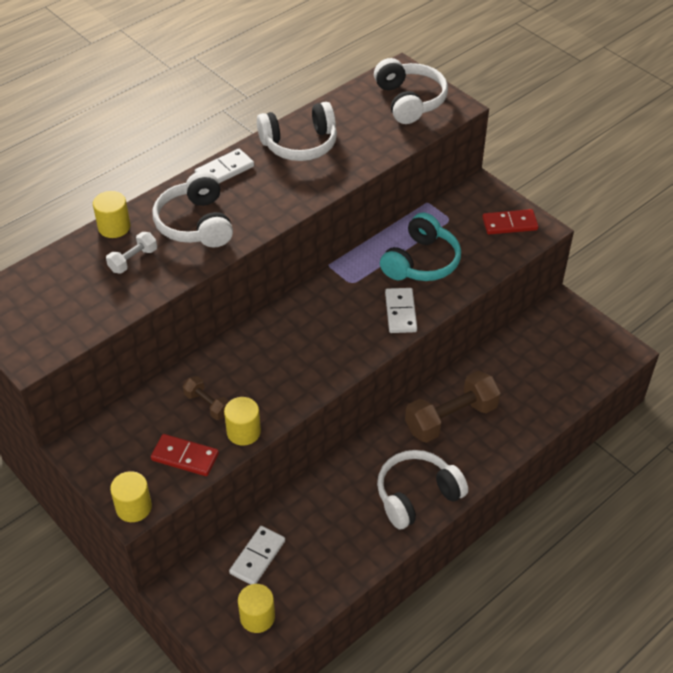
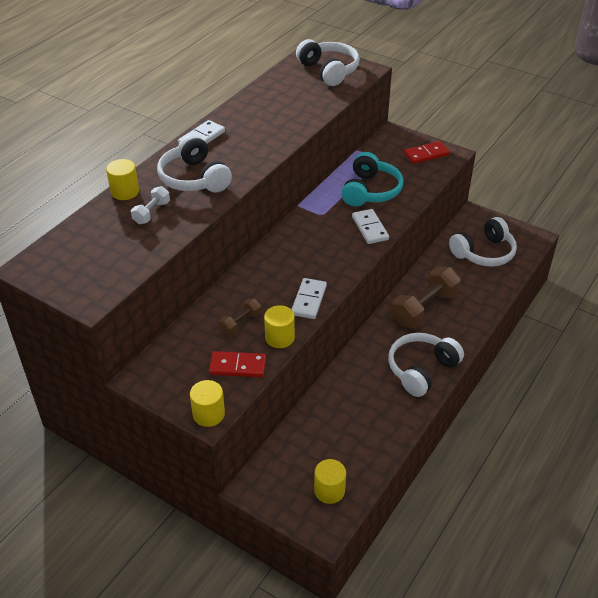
camera: 15 degrees left, 5 degrees down
(207, 404) = (240, 323): brown dumbbell -> brown dumbbell turned 75 degrees counterclockwise
(257, 557) = (311, 444): white domino -> white domino (308, 300)
(300, 144) = (255, 111): white headphones -> white headphones (484, 253)

